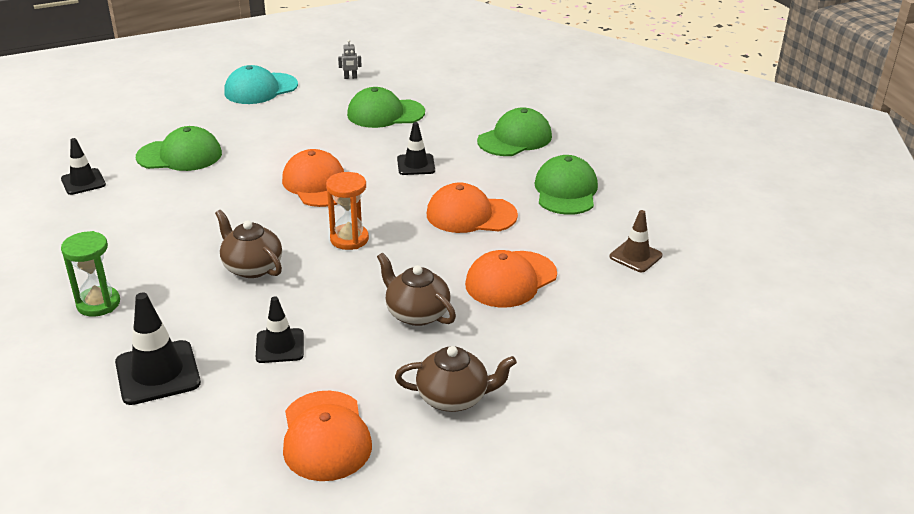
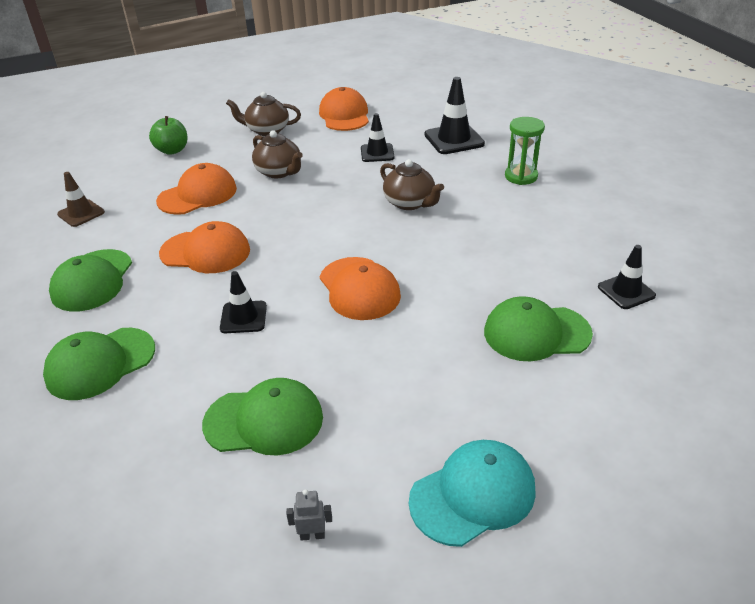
camera: 175 degrees left, 5 degrees up
(349, 239) = (326, 227): orange hourglass -> none
(585, 354) = (172, 150): none -> green apple

